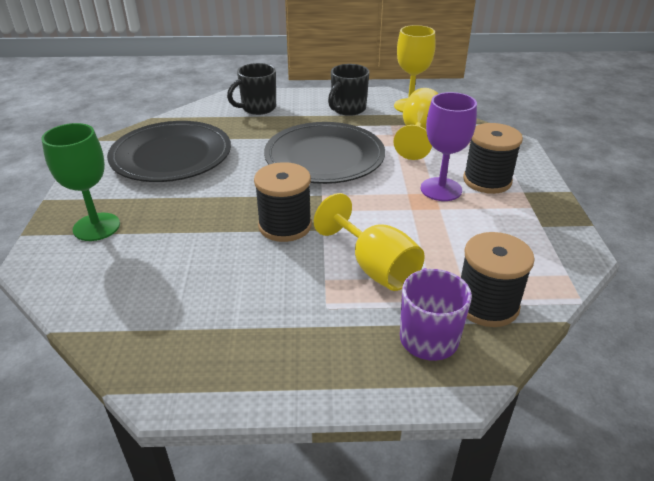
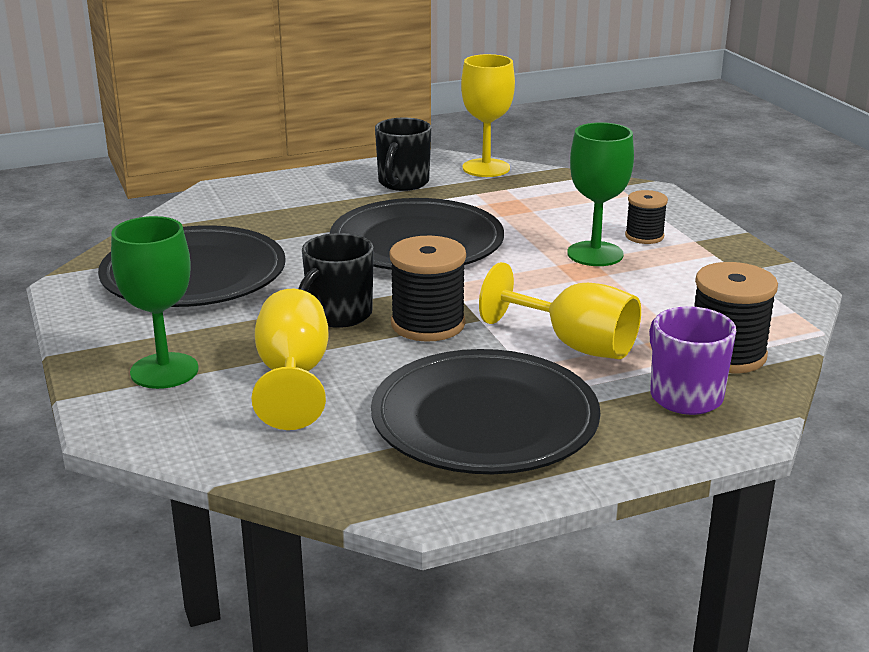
camera: 20 degrees left, 10 degrees down
(258, 108) = (270, 199): black mug -> black mug (338, 315)
(265, 321) = (484, 419): none -> black plate
(419, 134) = (522, 199): yellow goblet -> yellow goblet (293, 376)
(441, 189) = (595, 254): purple goblet -> green goblet
(487, 181) = (644, 236): black spool -> black spool, size x0.60

